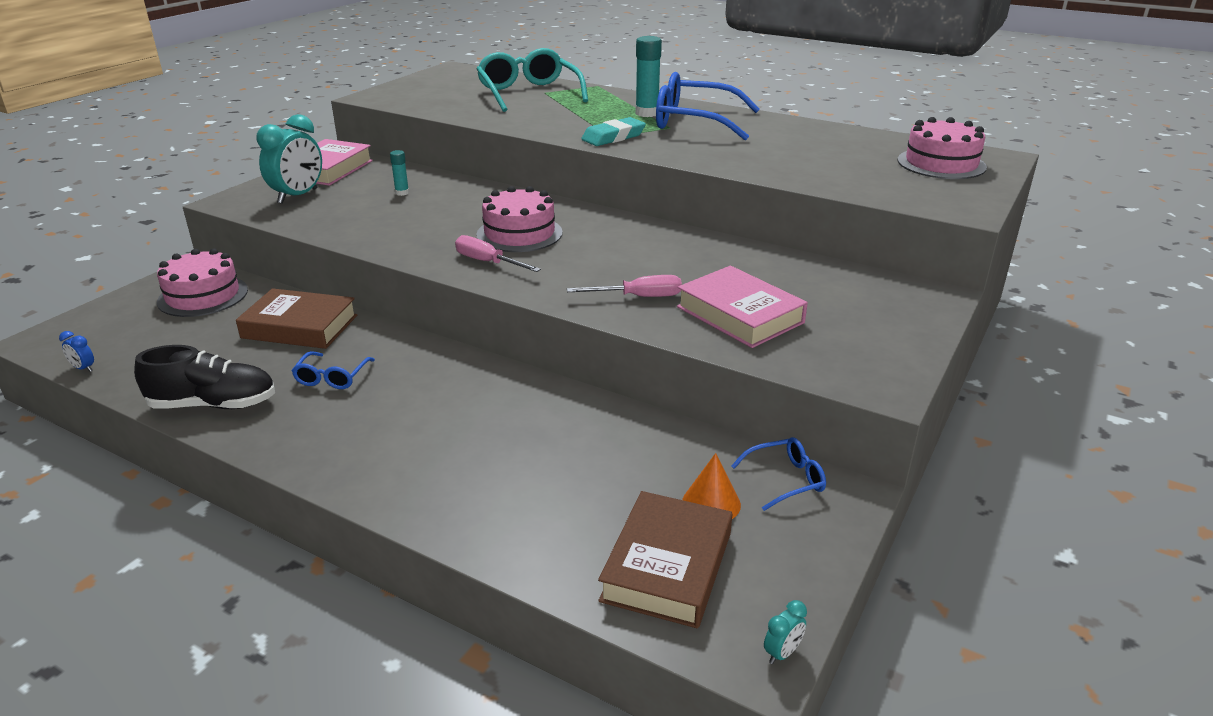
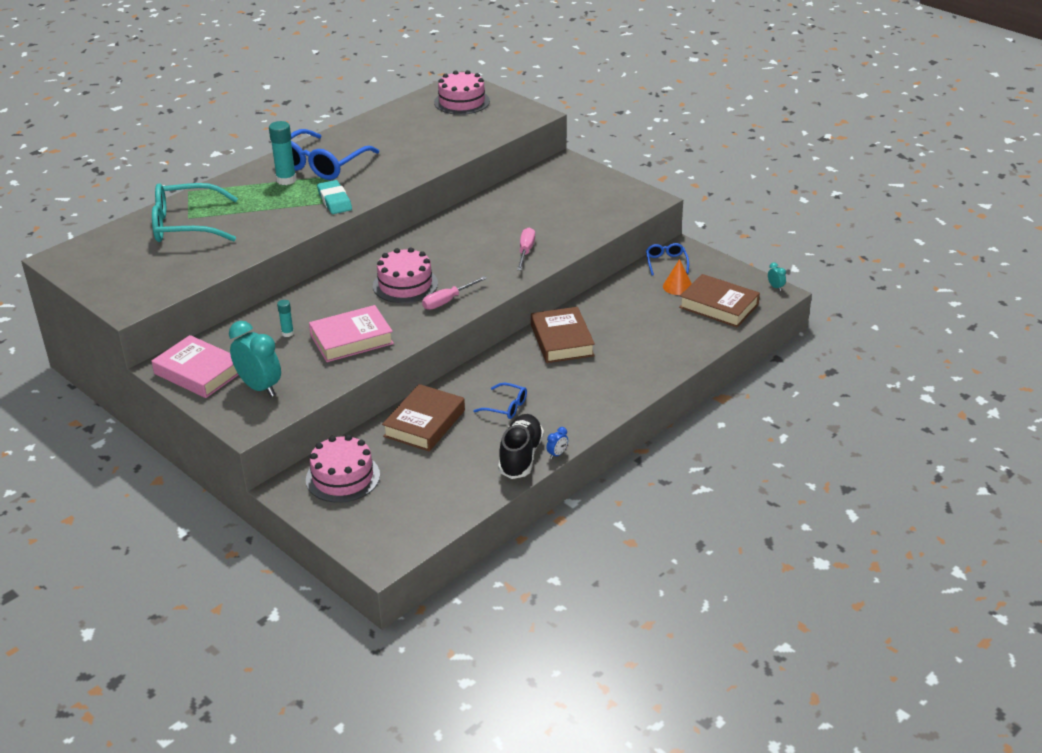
camera: 75 degrees left, 5 degrees up
(83, 368) = (442, 527): blue clock -> blue clock (557, 454)
(503, 401) = (562, 340): none -> brown book
(740, 315) = (562, 223): pink book -> pink book (351, 339)

